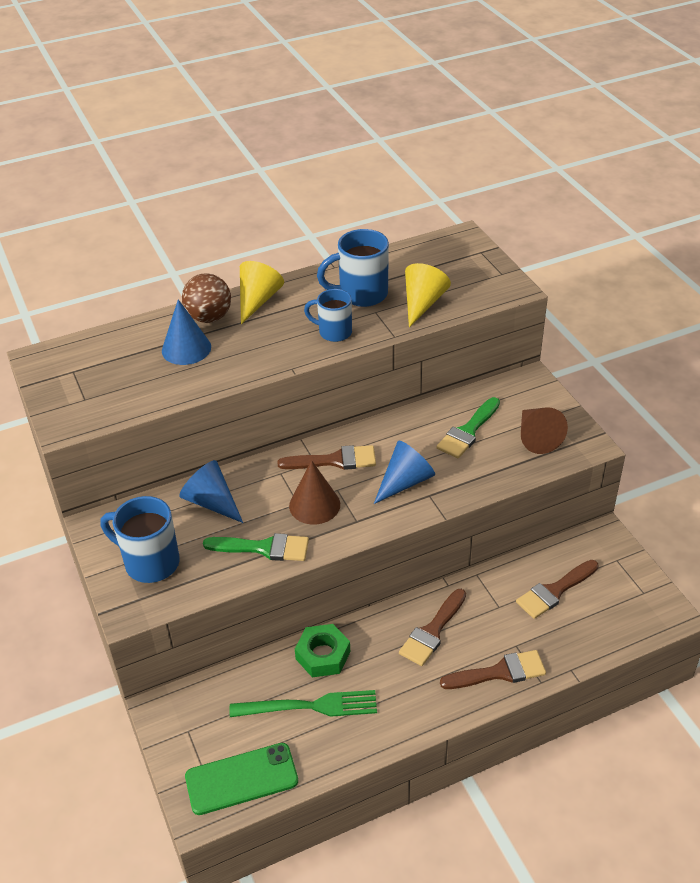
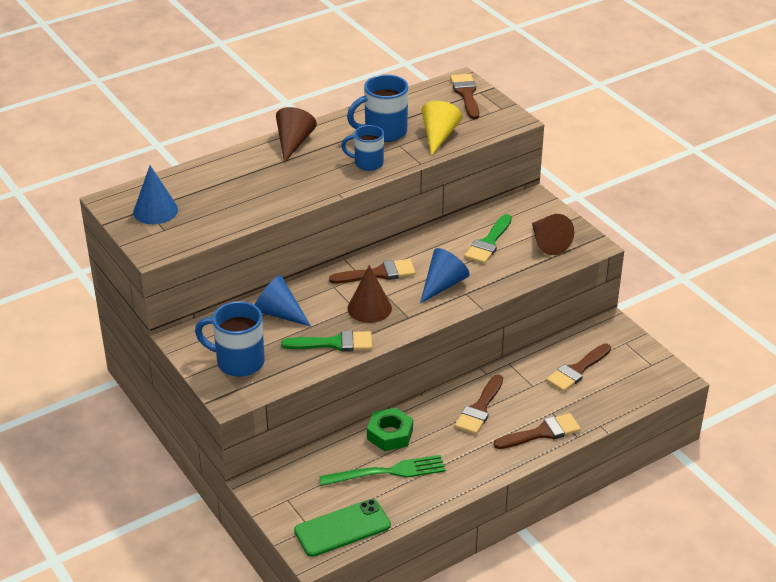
camera: 10 degrees left, 5 degrees down
(186, 348) = (241, 185): blue cone -> blue cone (155, 211)
(209, 317) = (254, 159): brown ball -> none
(258, 300) = (293, 143): yellow cone -> brown cone
(464, 253) = (466, 94): none -> brown brush

